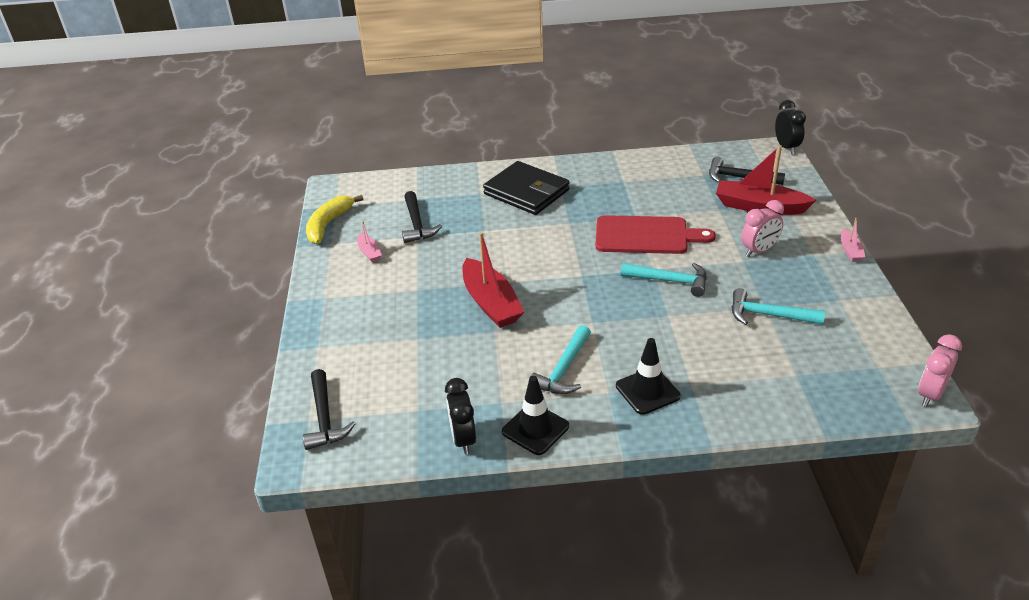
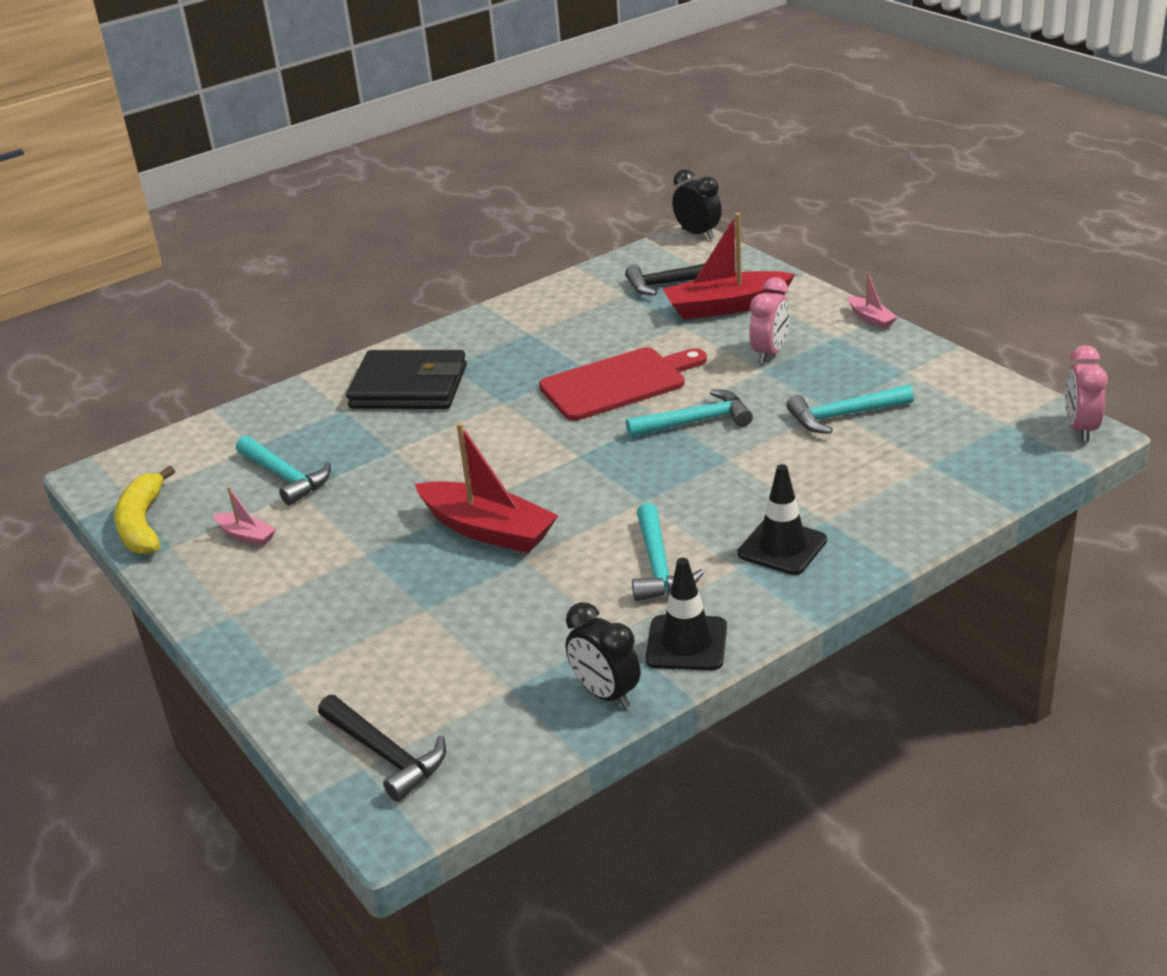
camera: 30 degrees left, 5 degrees down
(417, 224) = (285, 477): black hammer -> turquoise hammer

